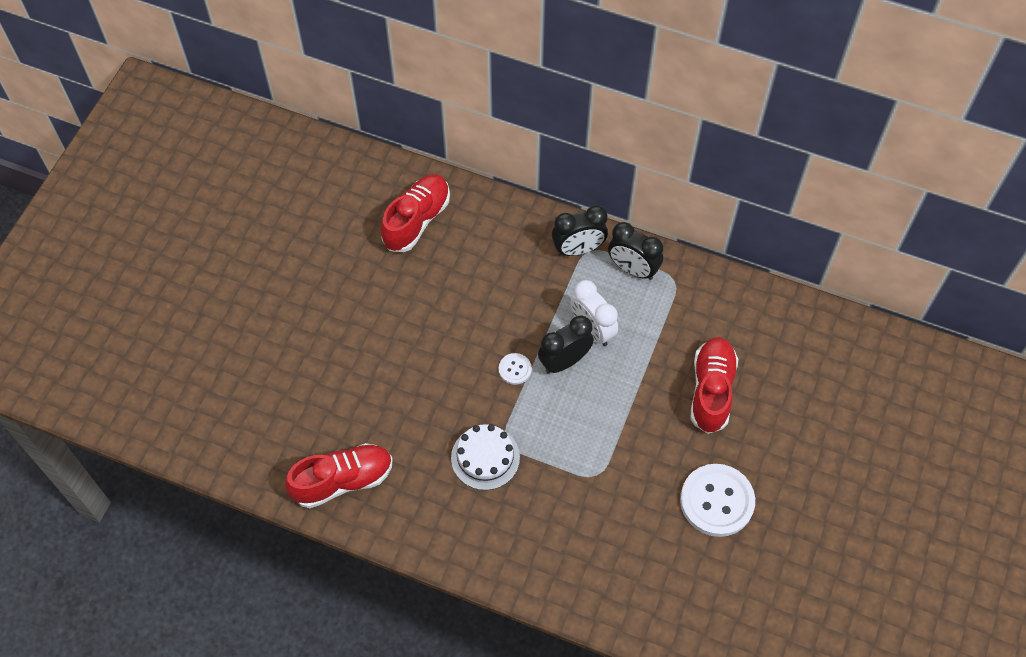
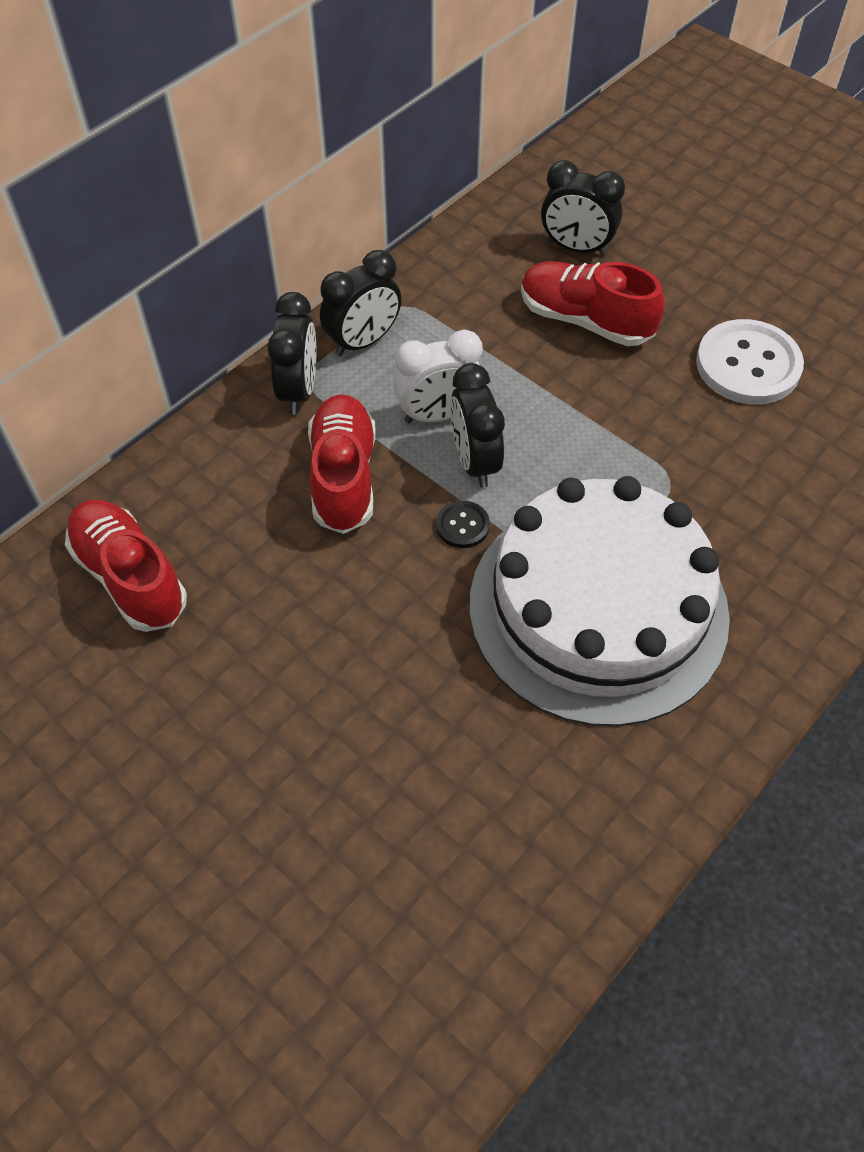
camera: 70 degrees left, 5 degrees down
(342, 481) = (572, 832): red shoe -> red shoe (343, 477)
(485, 457) = (598, 608): white cake -> white cake, size x2.28
(515, 369) = (462, 525): white button -> black button
(778, 367) = (576, 248): none -> black clock

